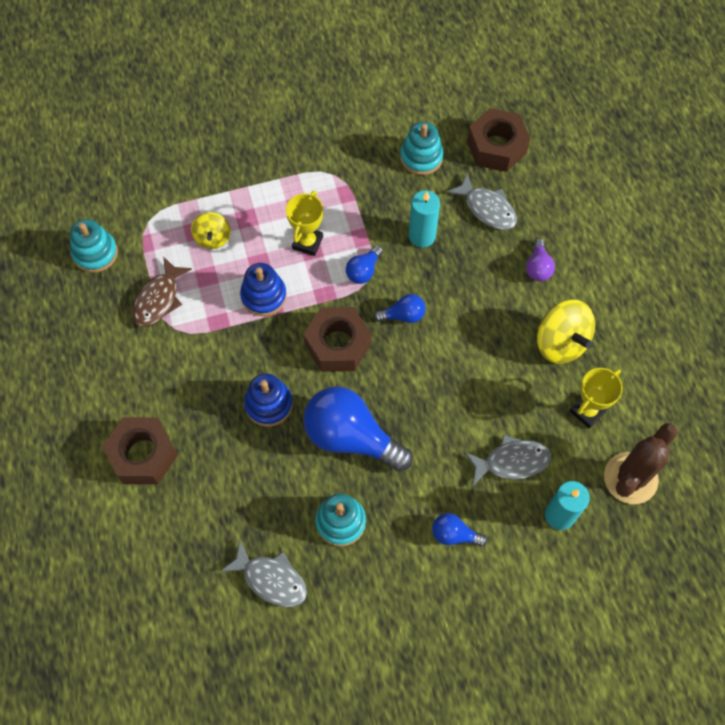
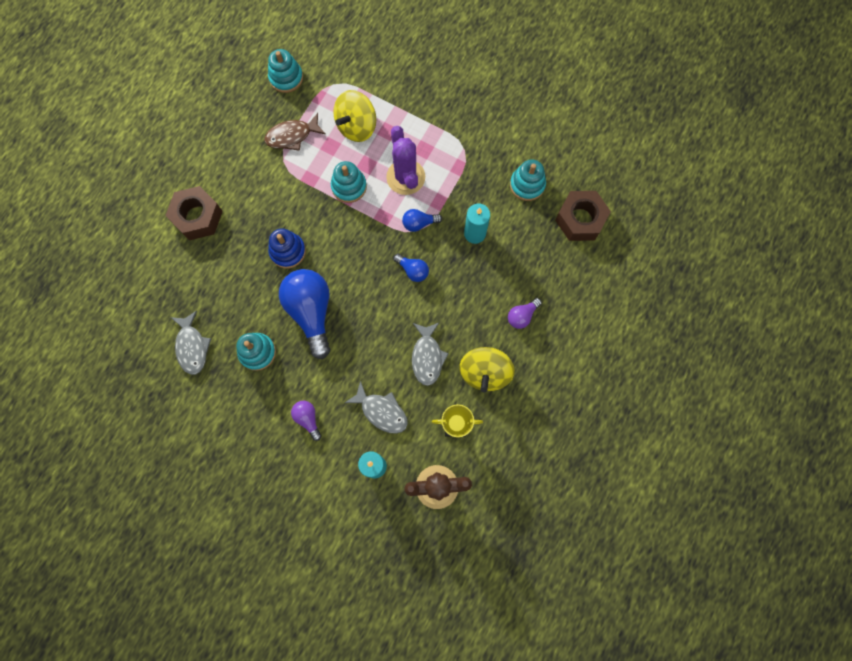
camera: 45 degrees right, 10 degrees up
(213, 238) = (356, 126): yellow spinning top -> yellow spinning top, size x1.64
(264, 296) = (349, 186): blue stacking toy -> turquoise stacking toy
(307, 242) = (405, 177): yellow trophy -> purple cactus
(337, 344) = (359, 253): brown nut -> none
(454, 534) = (307, 419): blue light bulb -> purple light bulb
(487, 208) = (531, 252): grey fish -> grey fish (427, 357)

